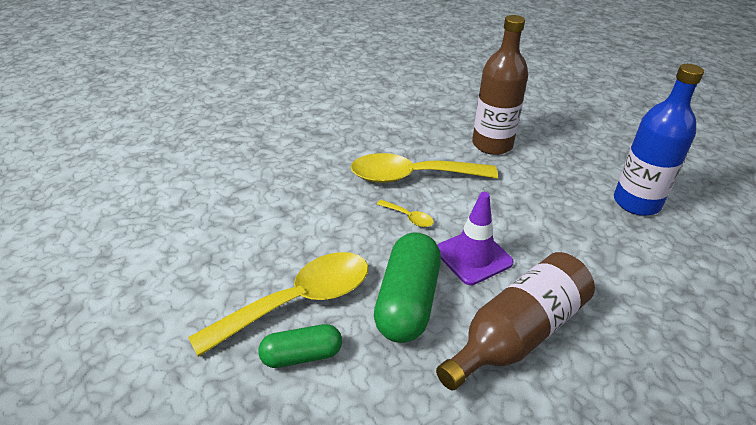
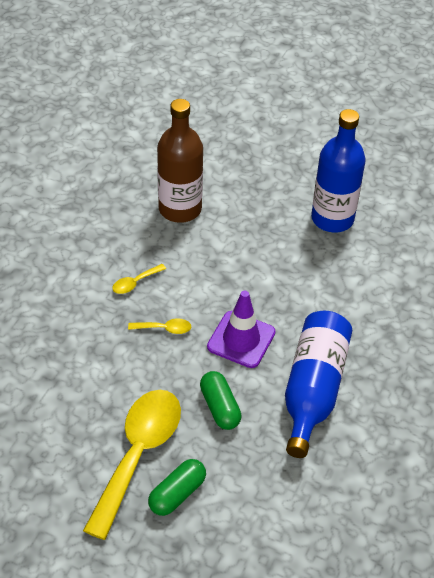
camera: 35 degrees left, 10 degrees up
(407, 301) = (219, 407): green capsule -> green capsule, size x0.59
(412, 176) = (135, 283): yellow spoon -> yellow spoon, size x0.40
(517, 334) = (313, 390): brown bottle -> blue bottle

